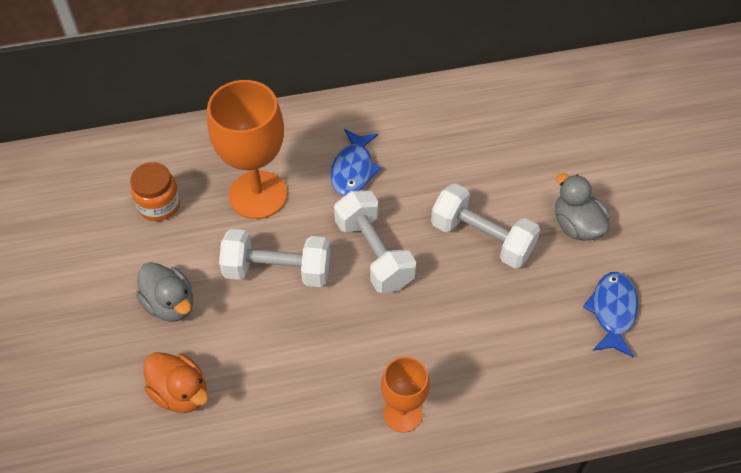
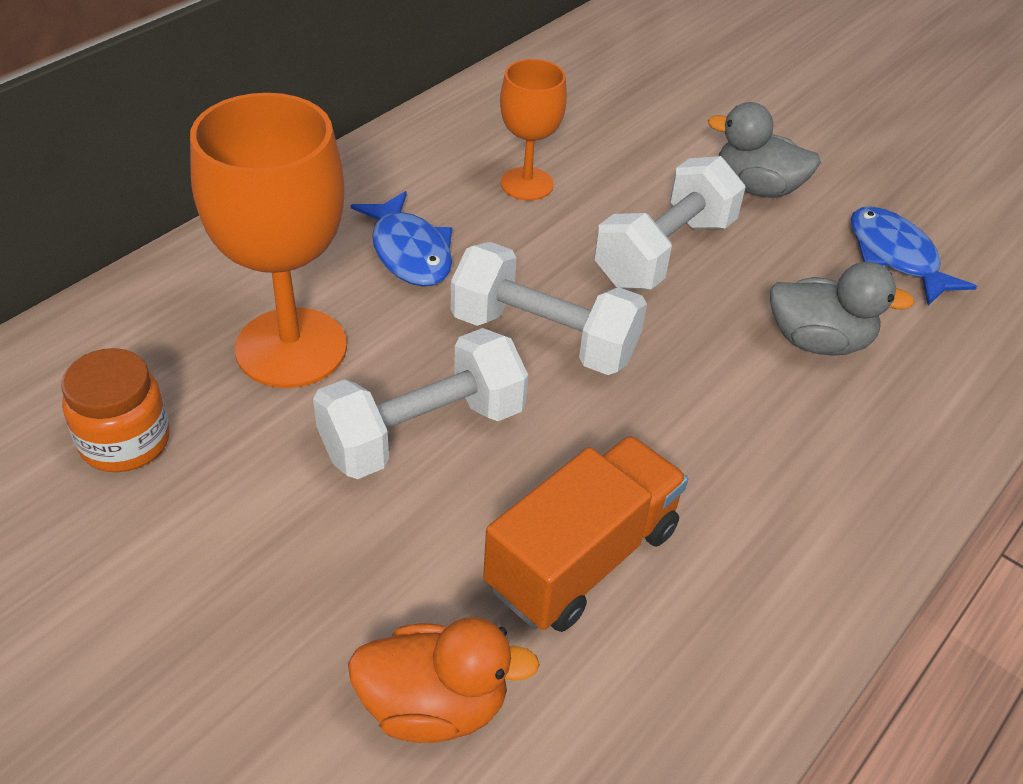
camera: 40 degrees left, 10 degrees down
(170, 304) = (284, 578): grey duck -> grey duck (818, 341)
(290, 371) = (582, 558): none -> orange truck
(402, 414) = (796, 517): orange goblet -> orange goblet (527, 184)
(482, 238) = (664, 252): white dumbbell -> white dumbbell turned 45 degrees counterclockwise

